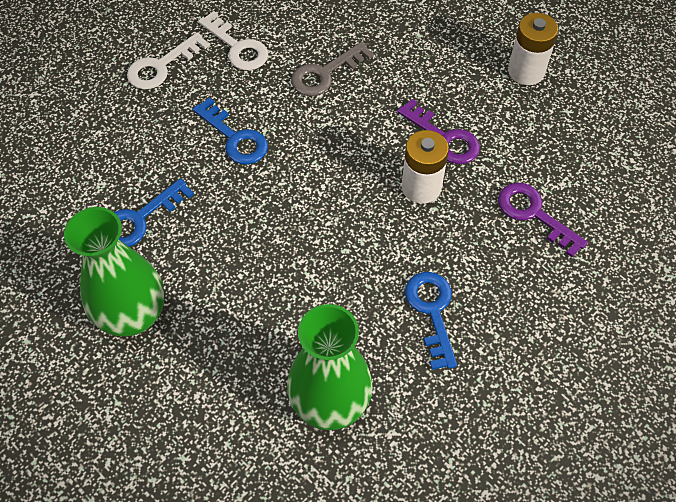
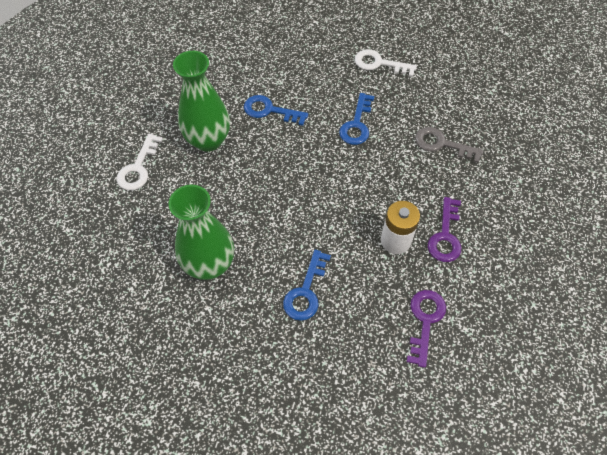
camera: 60 degrees right, 0 degrees up
(237, 47) = (424, 90): white key -> white key (138, 168)
(432, 311) = (306, 291): blue key -> blue key turned 150 degrees clockwise
(526, 71) = (546, 261): white battery -> none

